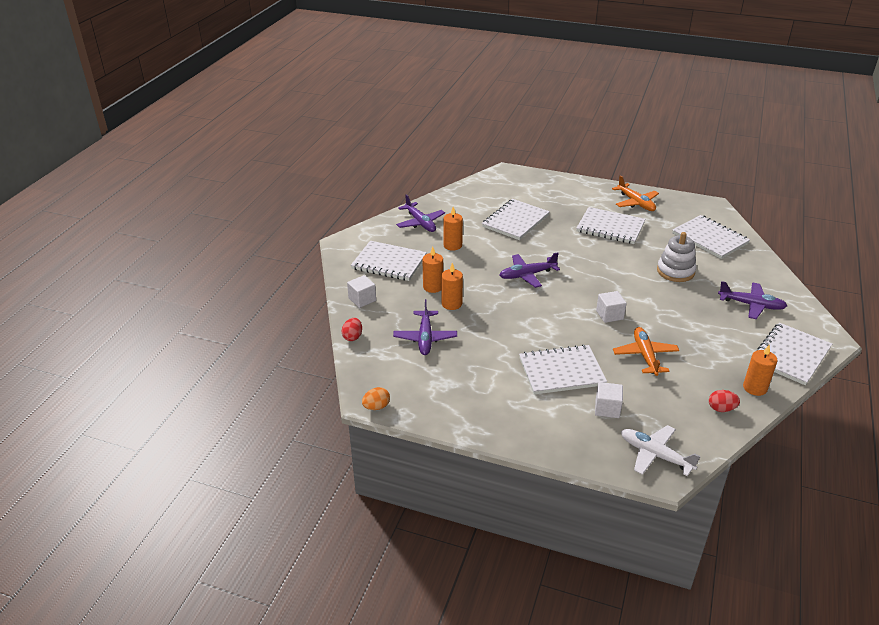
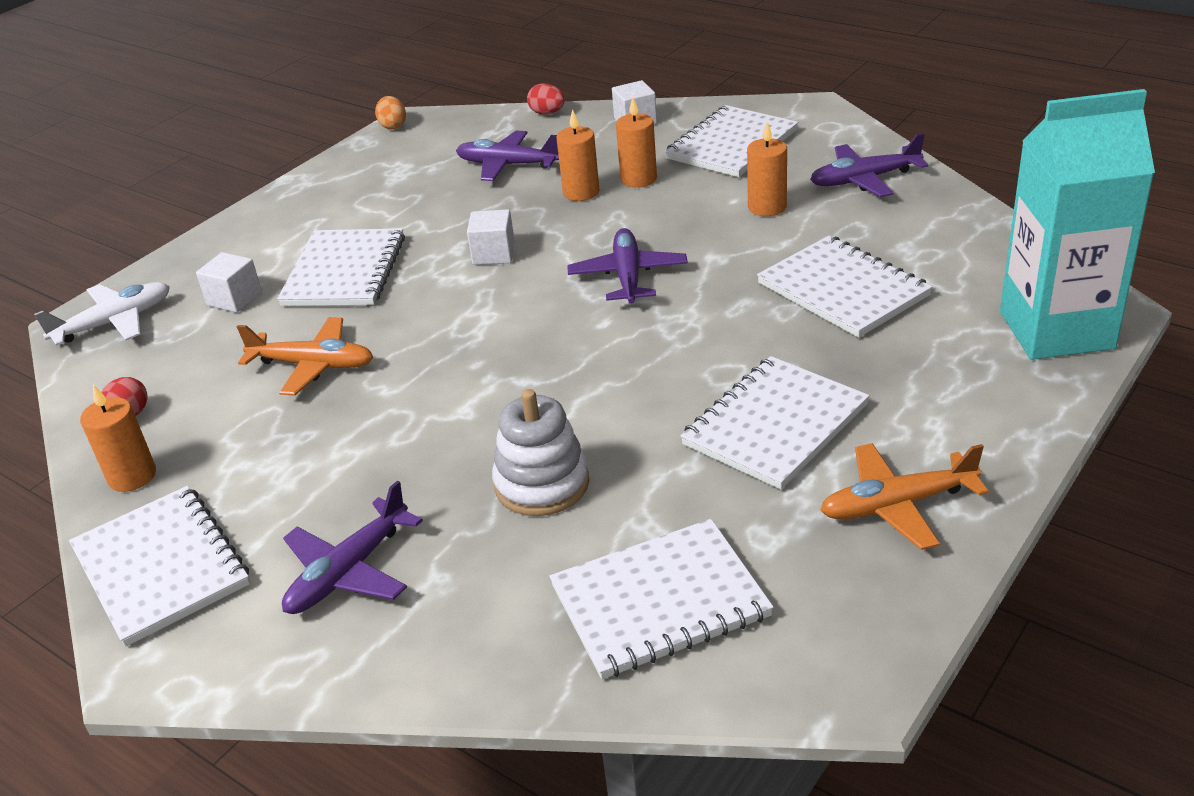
camera: 110 degrees right, 0 degrees up
(524, 179) = (1056, 330): none -> turquoise carton
(609, 315) = (449, 350): white cube -> white cube (493, 254)

